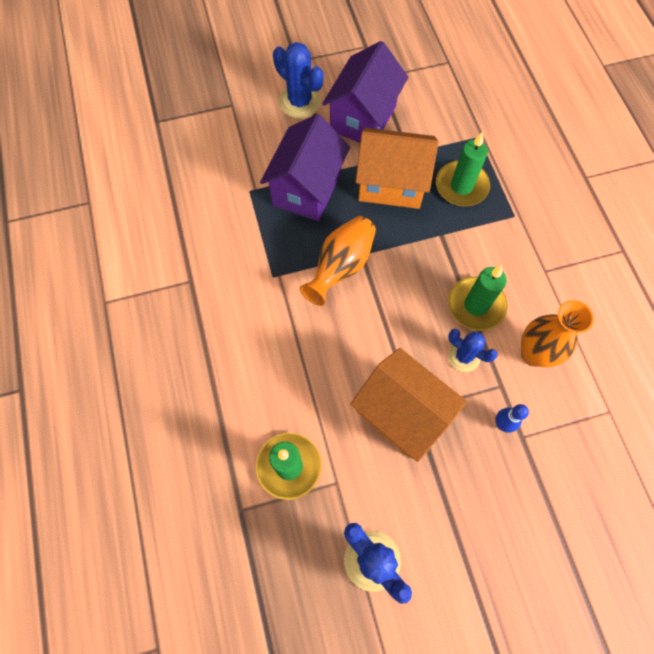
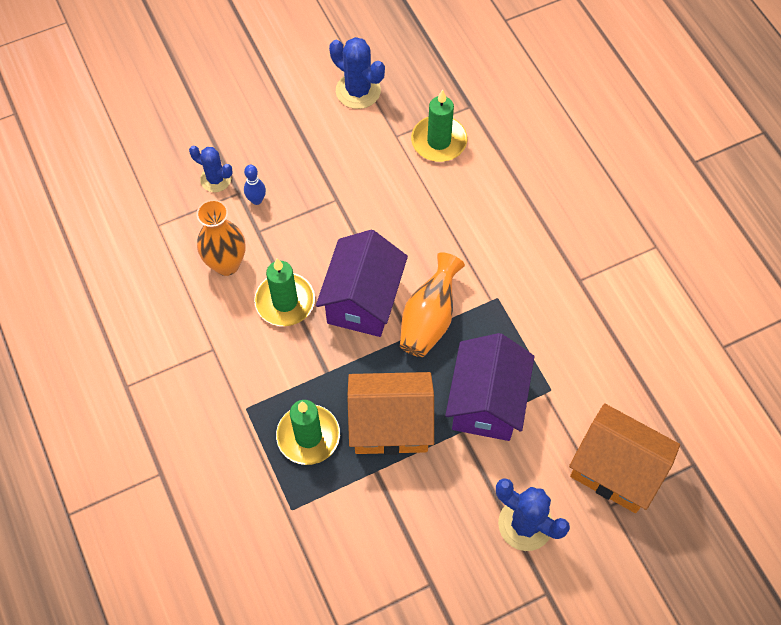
camera: 170 degrees right, 5 degrees down
(363, 118) = (439, 513): purple house -> purple house (363, 301)
(402, 413) = (347, 195): orange house -> orange house (615, 470)
(463, 356) = (294, 251): blue cactus -> blue cactus (215, 179)

